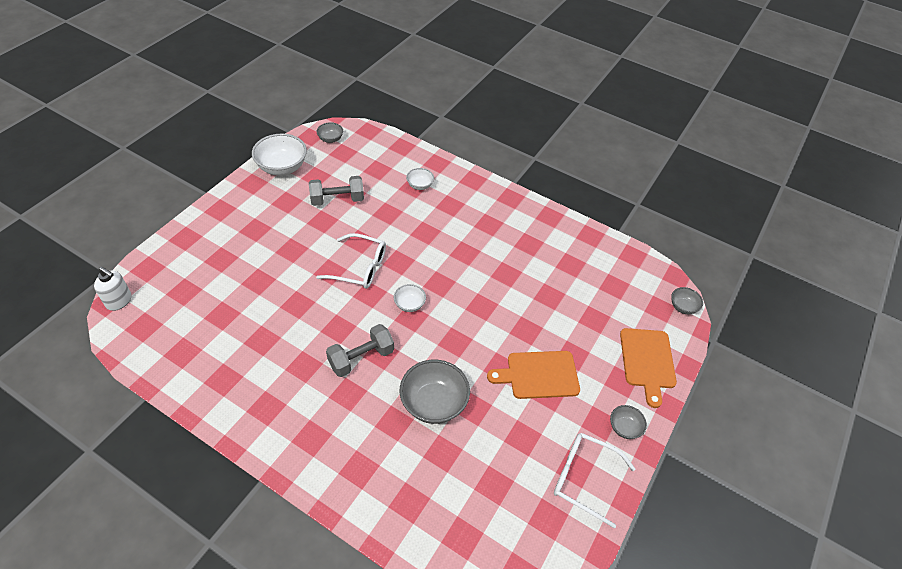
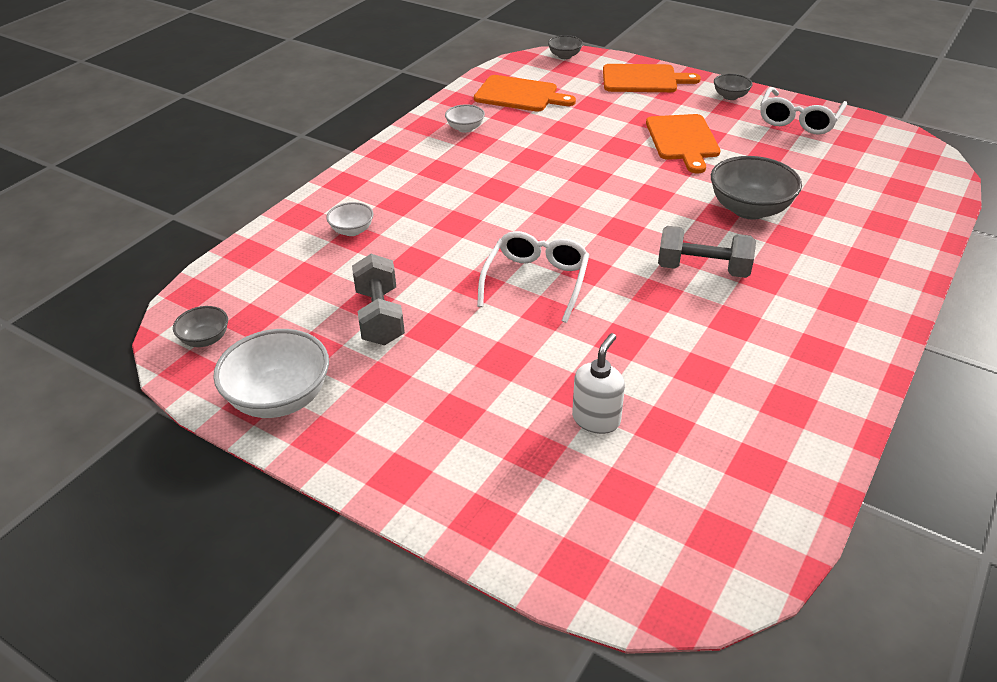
camera: 85 degrees left, 10 degrees down
(119, 301) = (668, 595): white soap dispenser -> white soap dispenser (596, 419)
(361, 358) = (702, 269): grey dumbbell -> grey dumbbell turned 45 degrees counterclockwise
(409, 304) = (599, 232): white bowl -> white bowl (465, 128)
(604, 271) = (519, 95): none -> orange cutting board

